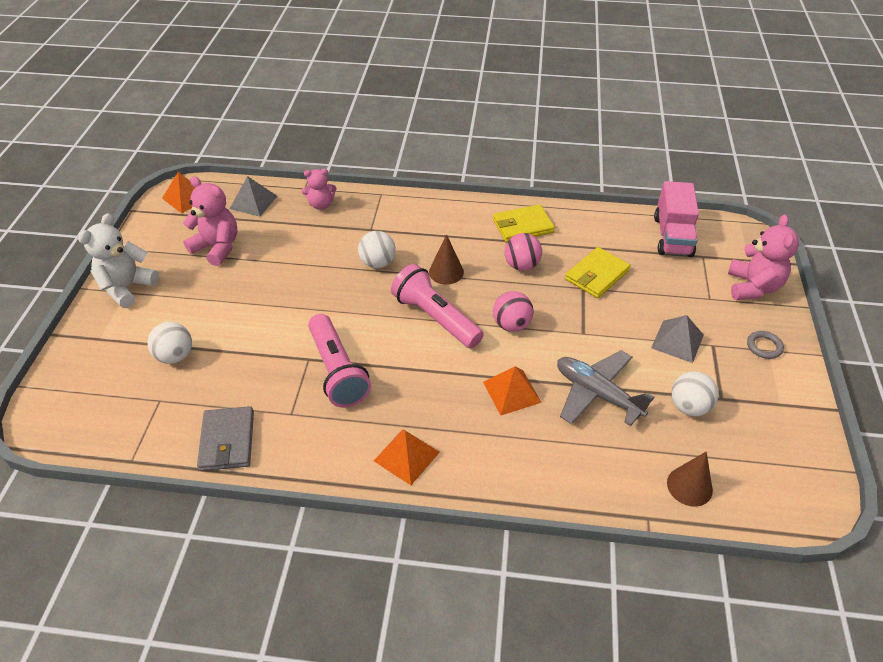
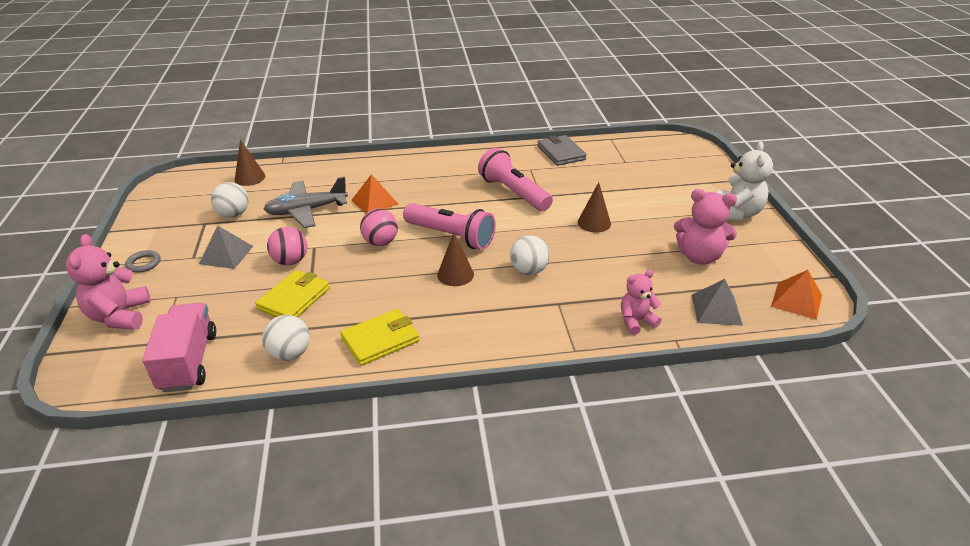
camera: 165 degrees right, 10 degrees down
(175, 356) = (641, 182): white ball -> white ball (290, 354)
(279, 305) = (594, 223): none -> brown cone
(406, 456) = (441, 163): orange pyramid -> none
(521, 265) = (377, 294): pink ball -> pink ball (290, 261)
(597, 394) = (306, 211): grey plane -> grey plane turned 135 degrees clockwise

